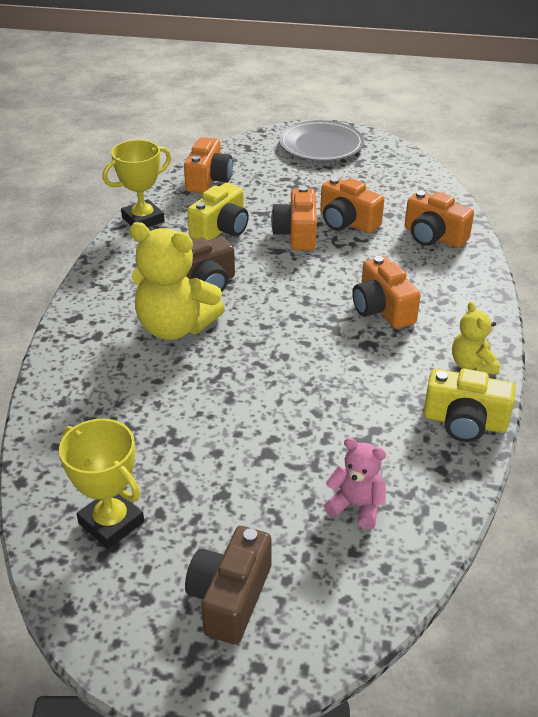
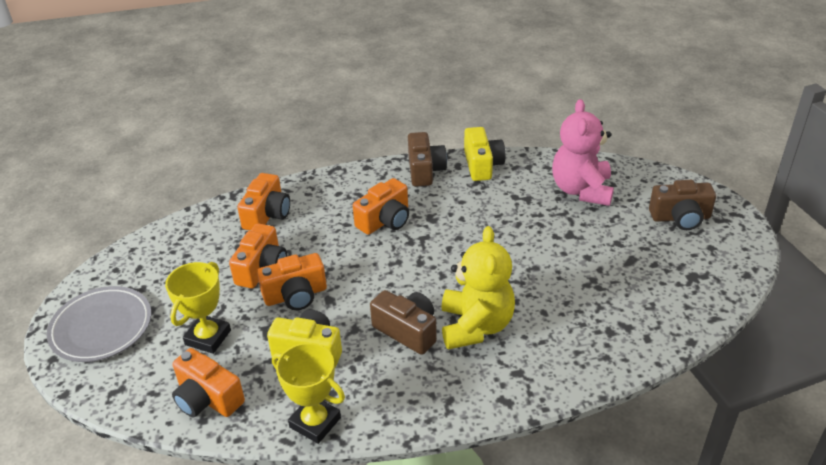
camera: 110 degrees left, 0 degrees up
(111, 522) = (680, 282): yellow trophy -> yellow trophy (208, 337)
(208, 180) = (207, 398): orange camera -> orange camera turned 135 degrees counterclockwise
(356, 506) = (581, 190): pink teddy bear -> pink teddy bear, size x1.85
(472, 364) = (425, 170): yellow teddy bear -> brown camera

